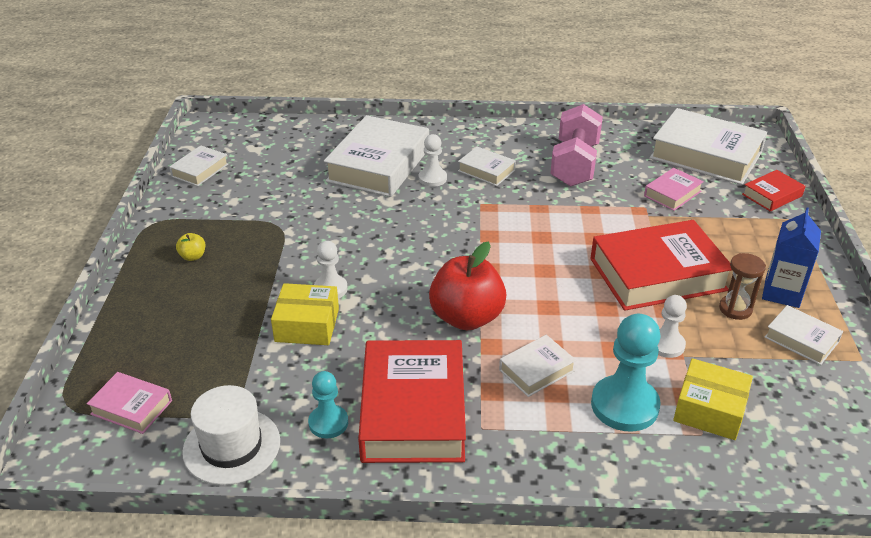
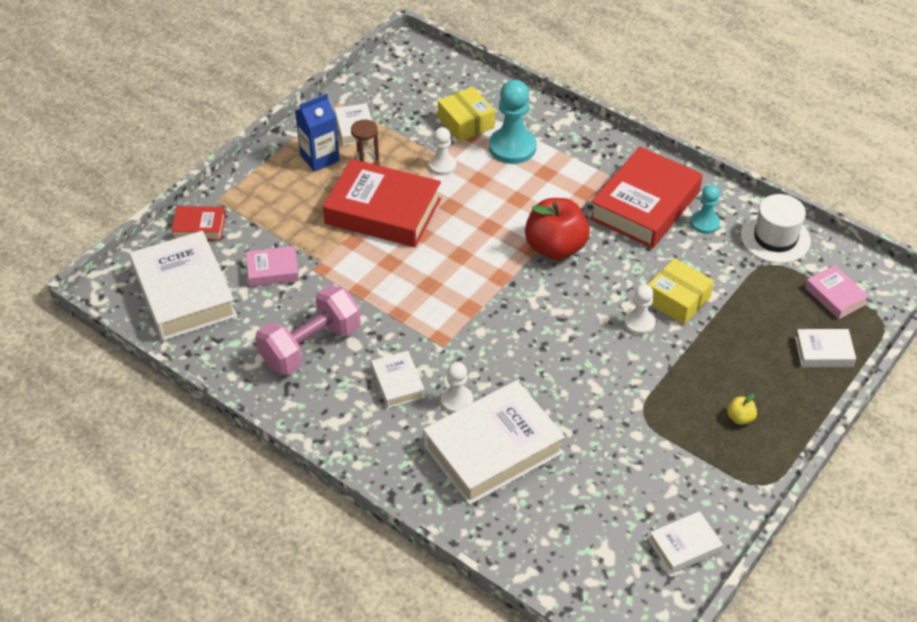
camera: 145 degrees left, 10 degrees up
(536, 370) = (543, 191): white book -> white book (823, 352)

